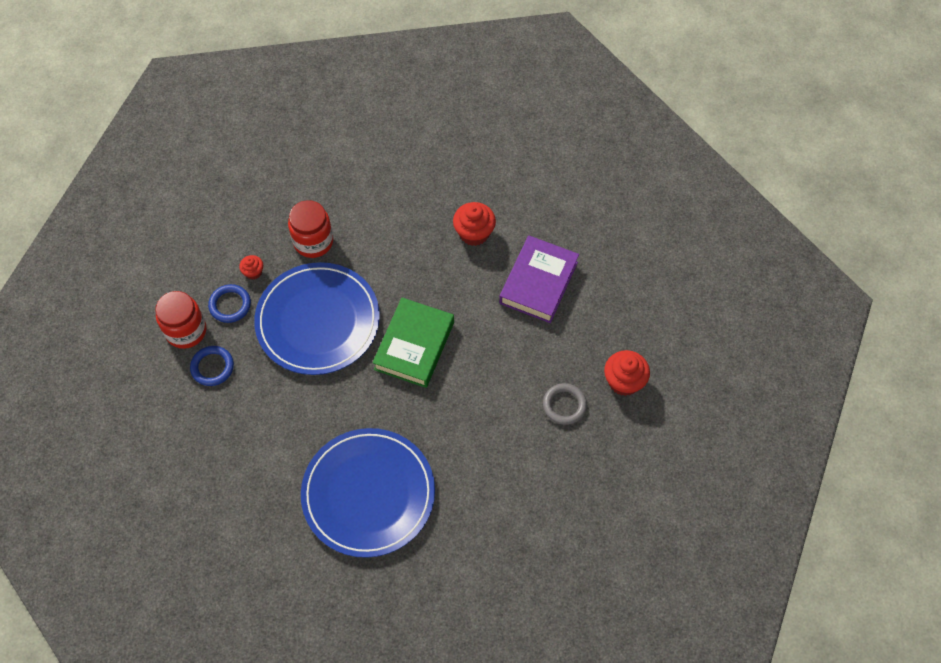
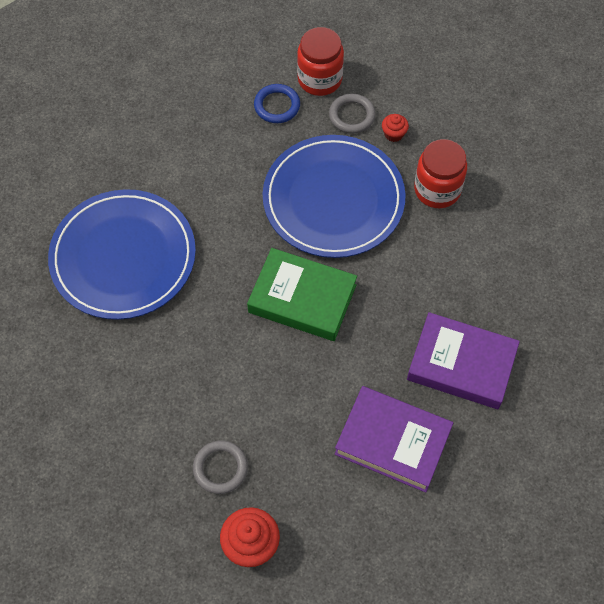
camera: 90 degrees right, 0 degrees up
(230, 305) = (352, 115): blue ring -> grey ring
(474, 233) = (461, 364): red cupcake -> purple book

